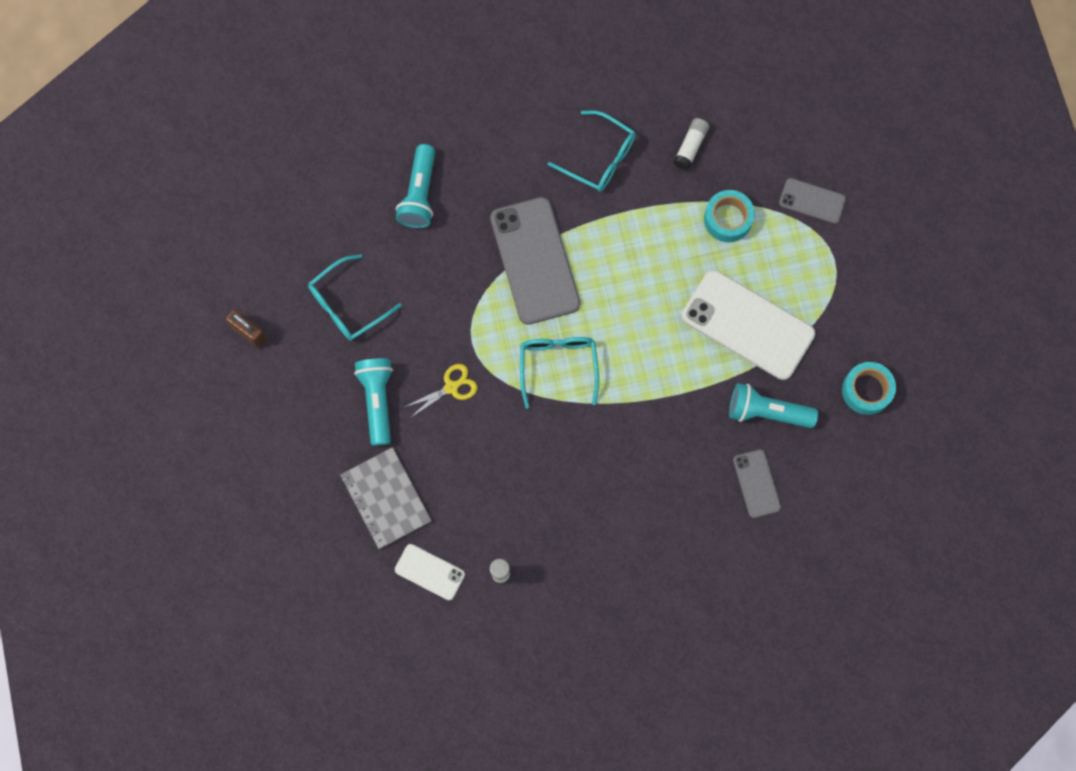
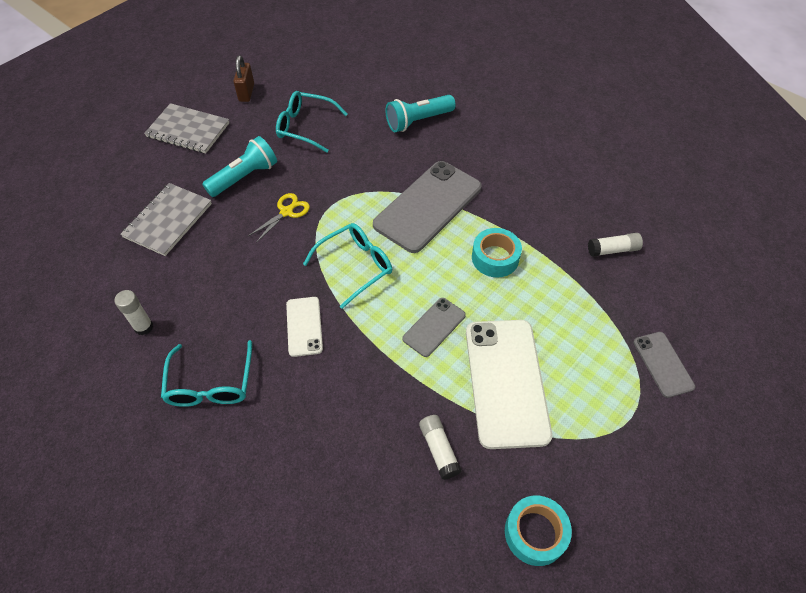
camera: 55 degrees right, 20 degrees down
(267, 420) = (188, 130): none -> grey notebook
(429, 572) = (120, 278): white phone -> white phone (304, 326)
(452, 387) = (287, 211): yellow scissors -> yellow scissors turned 75 degrees counterclockwise
(599, 158) = (544, 200): turquoise glasses -> turquoise glasses (211, 384)
(728, 219) = (582, 310): turquoise tape -> turquoise tape (495, 258)
(756, 483) = (361, 485): grey phone -> grey phone (434, 327)
(767, 412) = (439, 450): turquoise flashlight -> white glue stick

